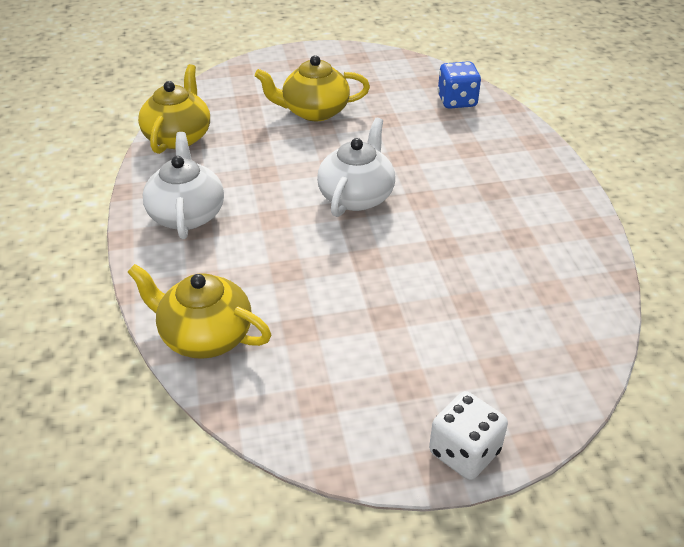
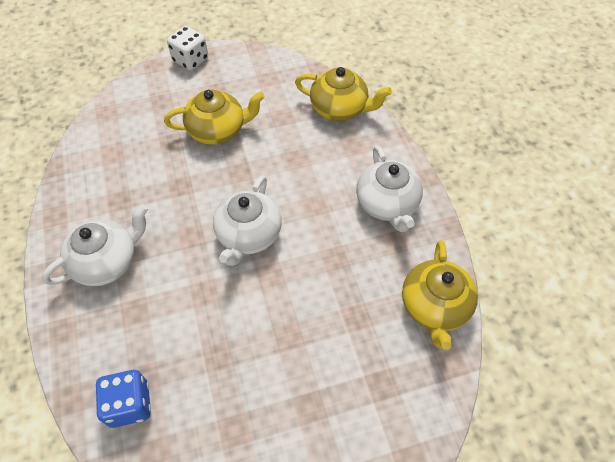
camera: 175 degrees right, 15 degrees up
(314, 111) = (300, 366): yellow teapot -> yellow teapot (218, 130)
(511, 184) = (107, 261): none -> white teapot

